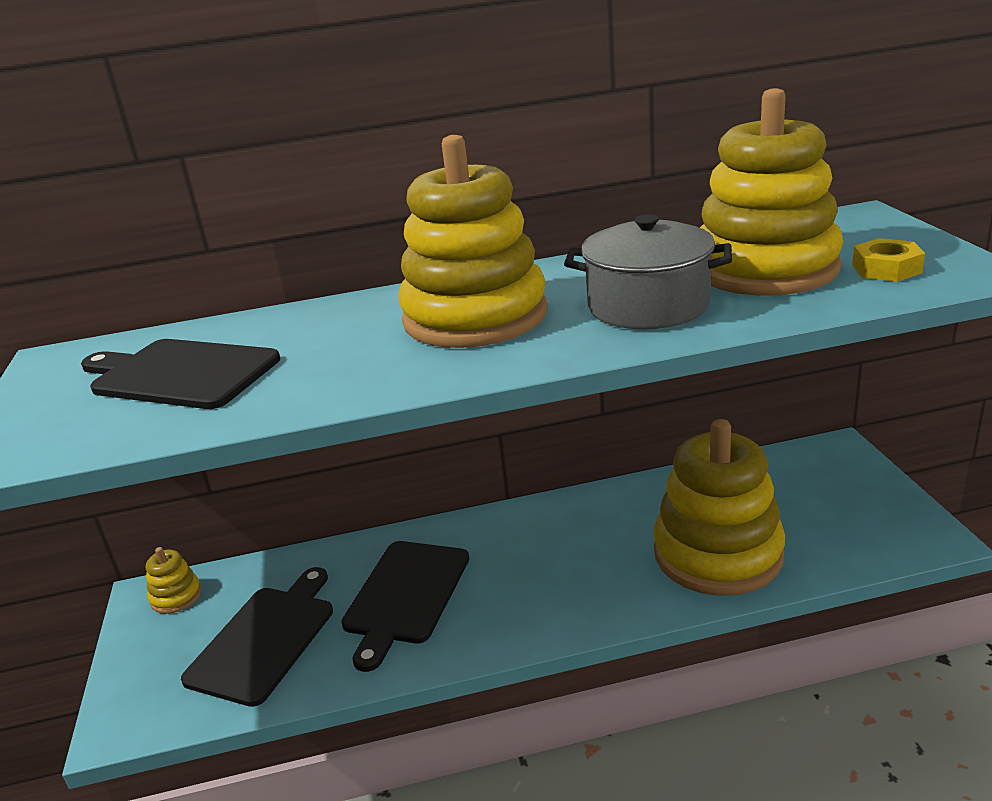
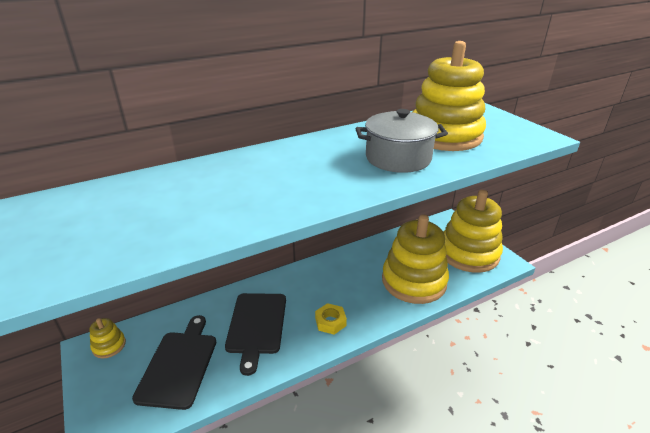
camera: 20 degrees left, 5 degrees up
(180, 373) = (129, 213): black cutting board -> none
(475, 317) = (304, 167): yellow stacking toy -> yellow stacking toy (468, 253)
(886, 269) = (502, 135): yellow nut -> yellow nut (330, 322)

